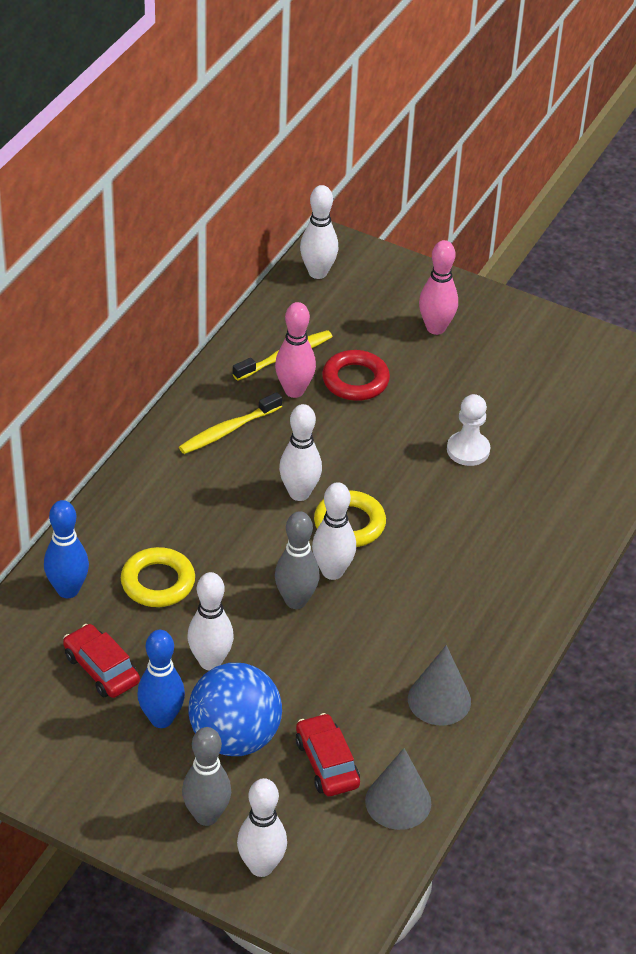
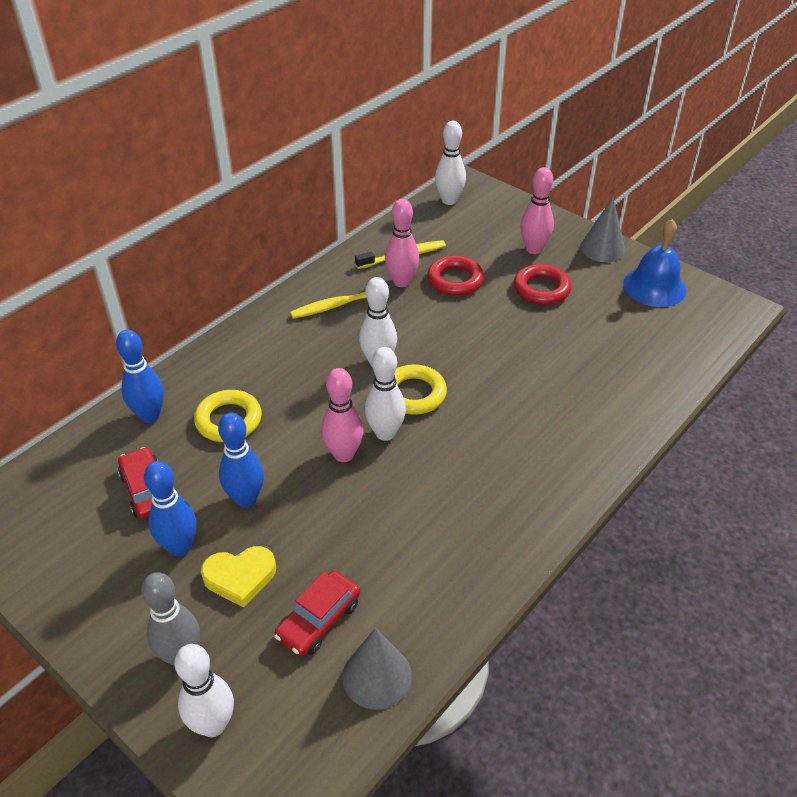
camera: 15 degrees right, 0 degrees up
(210, 661) = (246, 499): white bowling pin -> blue bowling pin
(234, 737) = (240, 577): blue ball -> yellow heart
(296, 601) = (343, 454): grey bowling pin -> pink bowling pin
(327, 763) = (319, 620): red car -> red car turned 135 degrees counterclockwise
(439, 700) = (449, 572): grey cone -> grey cone (602, 248)
(457, 379) = (541, 289): none -> red ring
(468, 450) = (537, 346): white pawn -> none
(582, 359) = (654, 287): none -> blue bell

